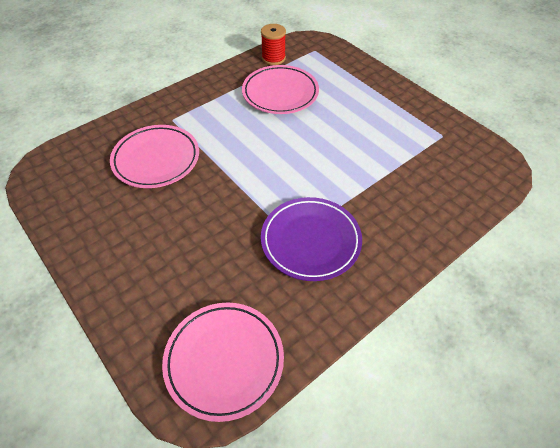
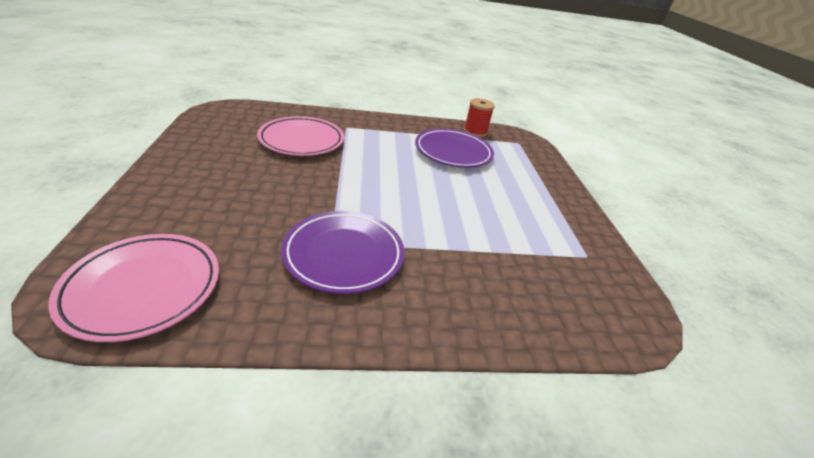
camera: 30 degrees right, 15 degrees down
(280, 93) = (453, 152): pink plate -> purple plate

